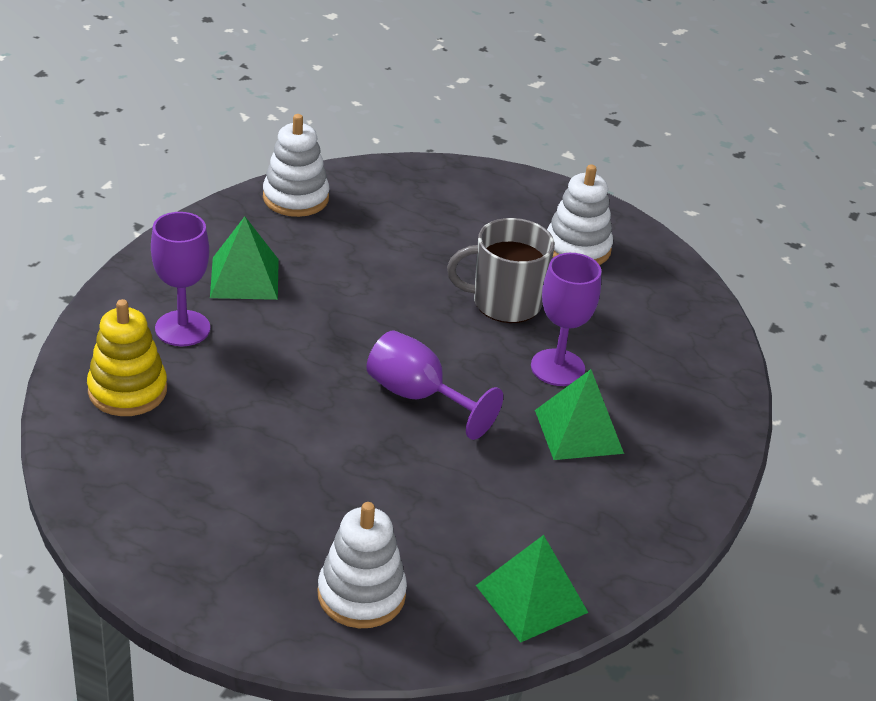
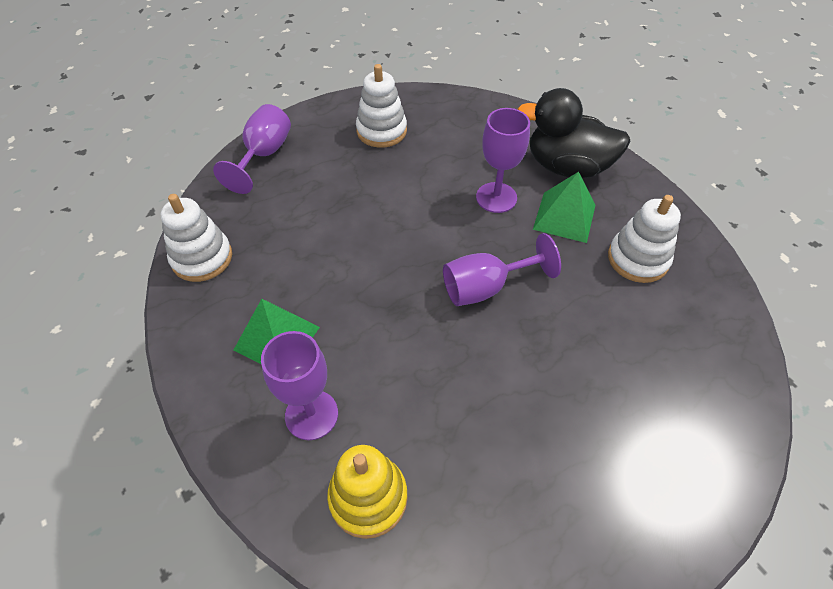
camera: 55 degrees left, 15 degrees up
(361, 594) = (686, 422): white stacking toy -> white stacking toy (637, 259)
(459, 182) = (264, 155): none -> purple goblet
(505, 303) = (413, 193): grey mug -> none
(531, 598) = (717, 318): green pyramid -> none
(667, 413) = (567, 167): none -> black duck

